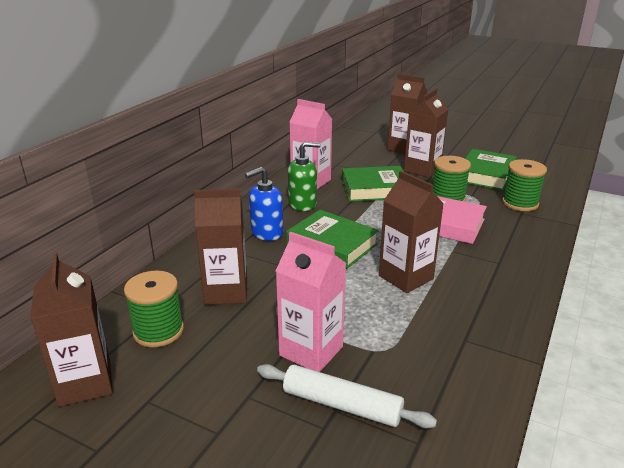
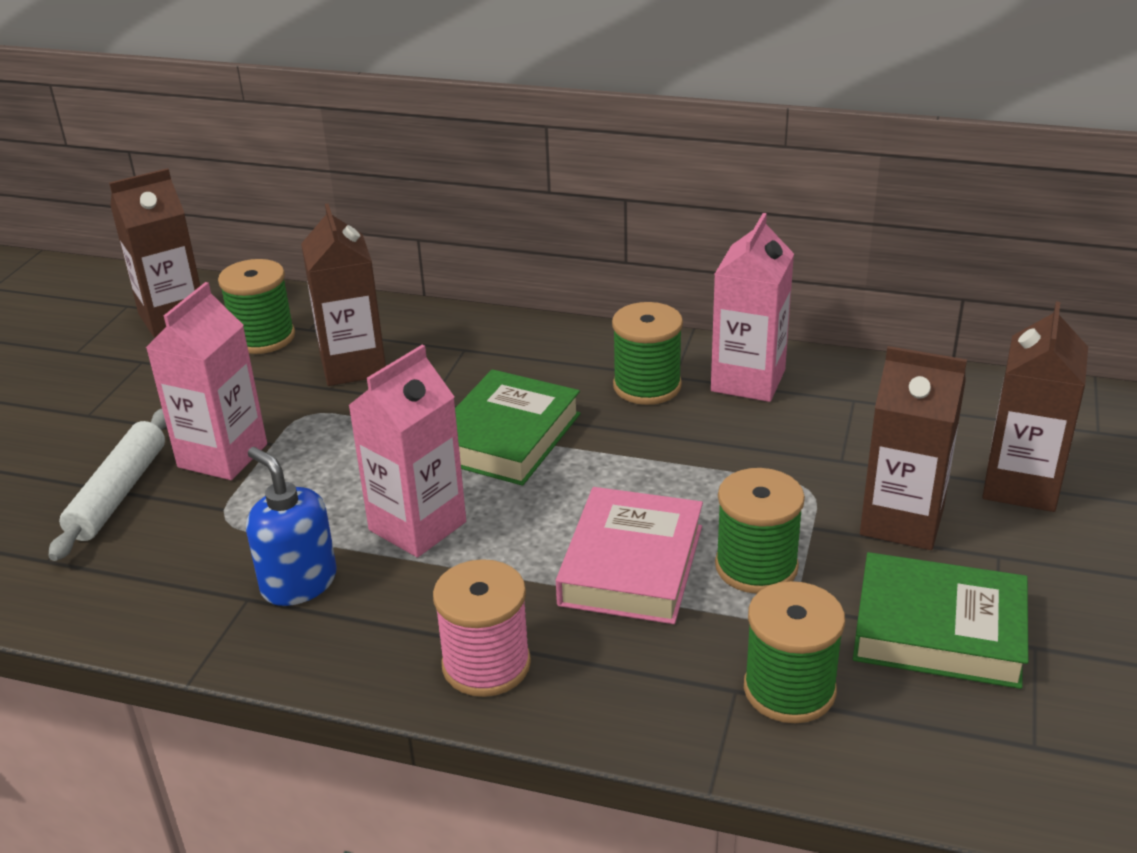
camera: 80 degrees right, 5 degrees up
(266, 233) = (528, 368): blue soap dispenser -> blue soap dispenser (298, 583)
(303, 204) = (647, 386): green soap dispenser -> green spool
(375, 189) = (754, 462): green book -> none
(406, 277) = (417, 526): brown carton -> pink carton
(514, 265) = (486, 664): none -> pink spool

